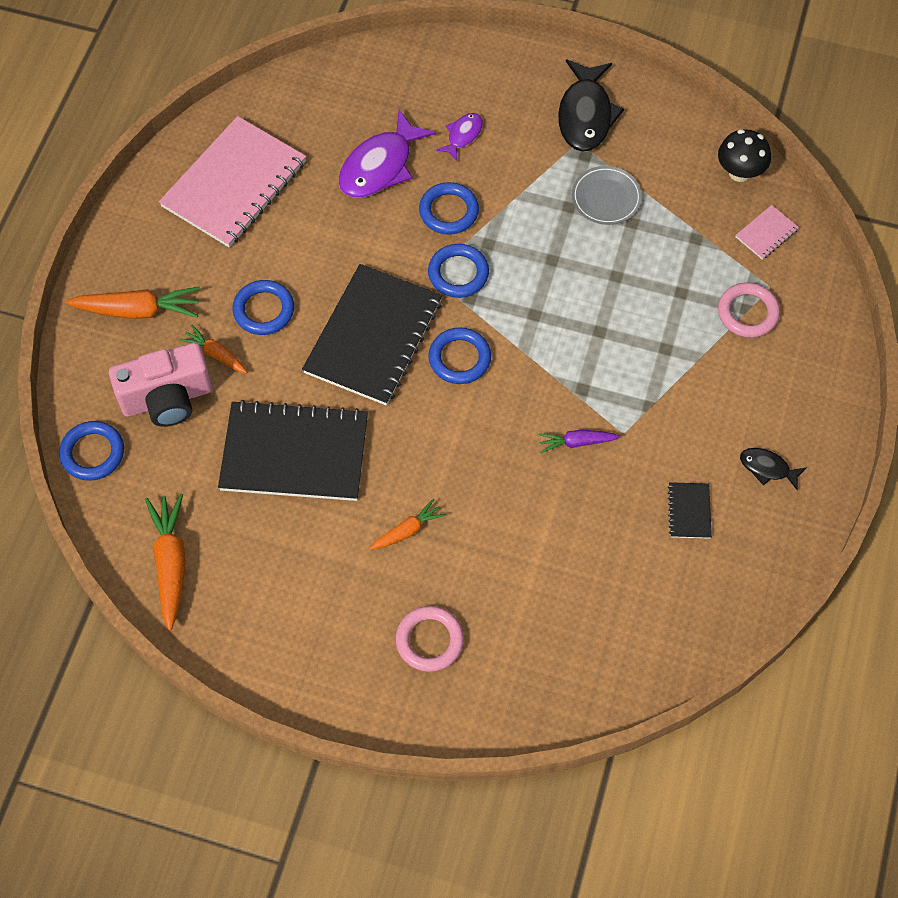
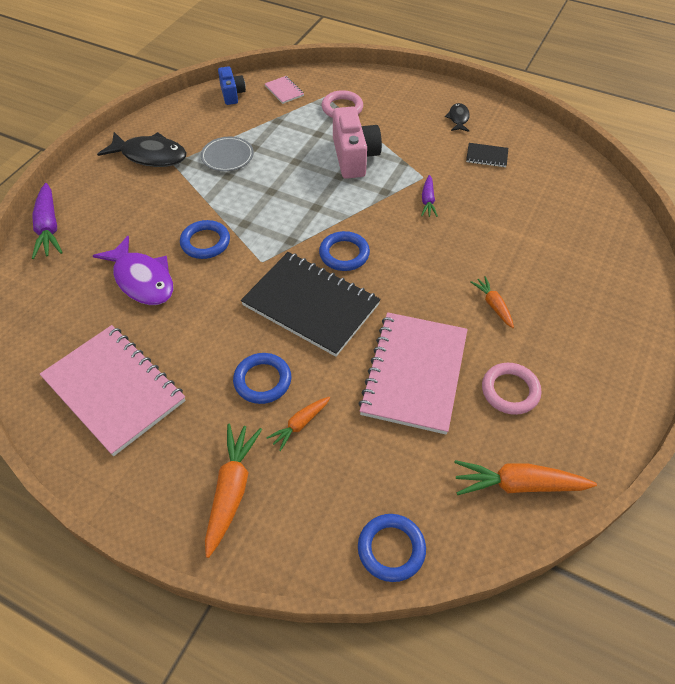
camera: 80 degrees left, 10 degrees down
(167, 399) = (340, 471): pink camera -> pink camera (354, 157)
(294, 453) = (414, 373): black notebook -> pink notebook
(429, 640) = (588, 304): pink ring -> pink ring (510, 391)
(439, 56) = (49, 228): none -> purple carrot
(458, 273) = (266, 244): blue ring -> none
(463, 135) = (136, 224): purple fish -> none
(739, 172) = (232, 94): black mushroom -> blue camera
(767, 468) = (458, 118): black fish -> black fish turned 150 degrees clockwise

